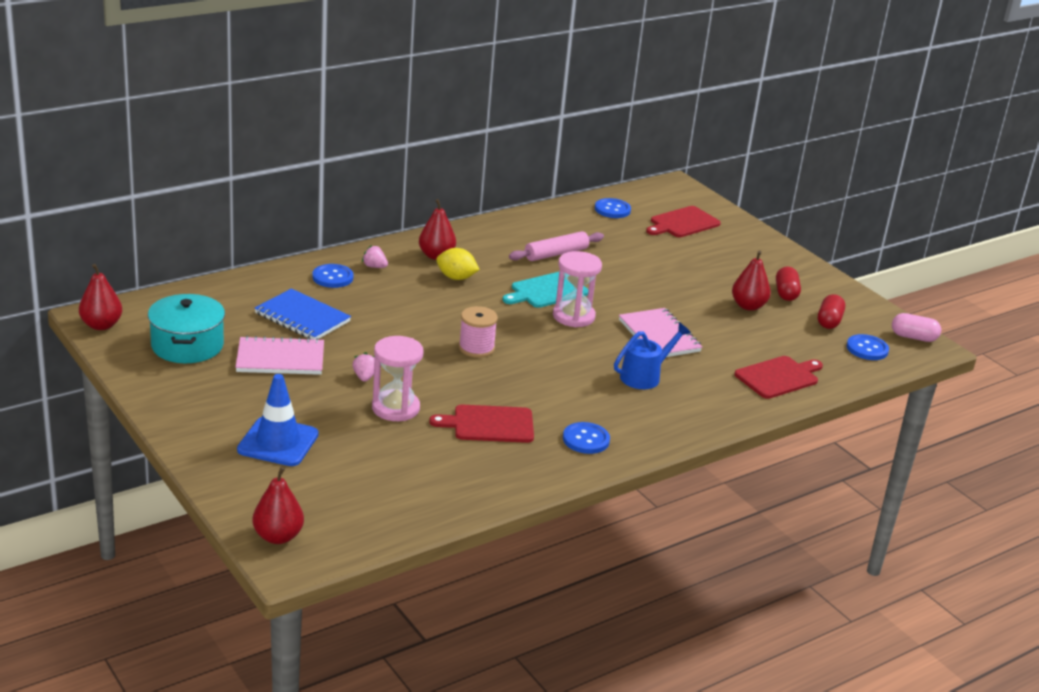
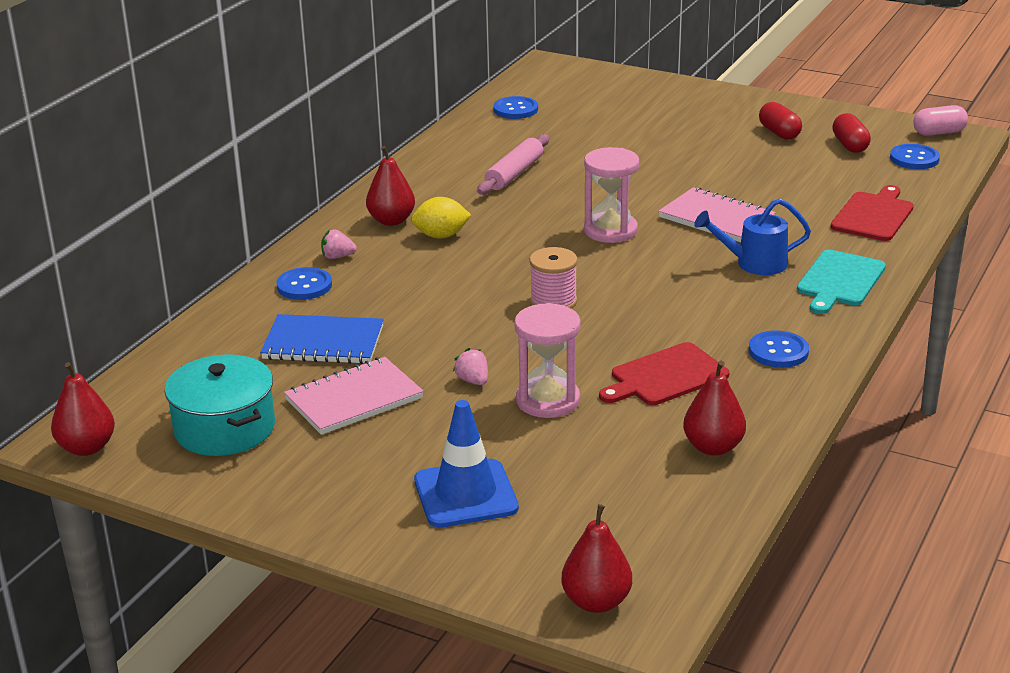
camera: 25 degrees left, 0 degrees up
(547, 291) = (552, 215): turquoise cutting board -> turquoise cutting board (840, 281)
(645, 376) = (753, 263): blue watering can -> blue watering can turned 120 degrees counterclockwise
(683, 223) = (600, 99): red cutting board -> none
(748, 306) = (761, 158): red pear -> red pear (713, 447)

